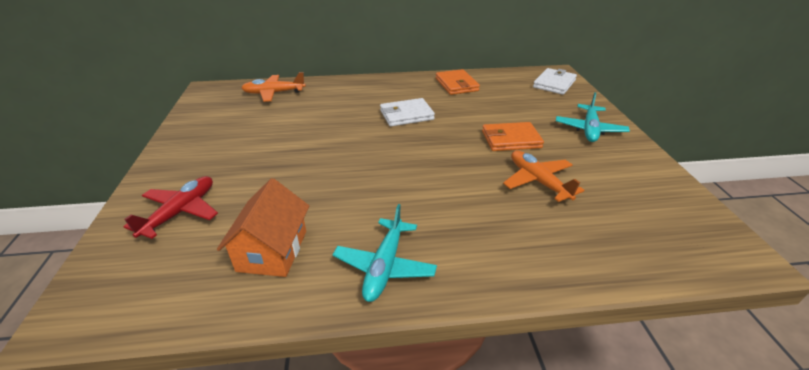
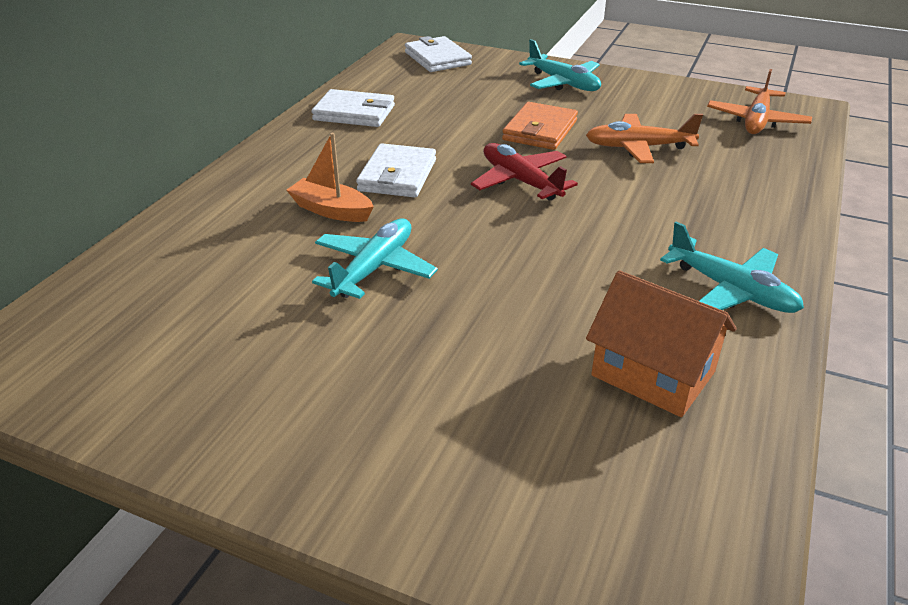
camera: 60 degrees left, 0 degrees up
(180, 212) = (485, 461): red plane -> red plane (520, 181)
(274, 93) = (145, 278): orange plane -> orange plane (756, 121)
(316, 136) = (374, 268): none -> turquoise plane
(357, 110) = (331, 210): none -> orange boat
(456, 84) = (354, 113): orange wallet -> white wallet

